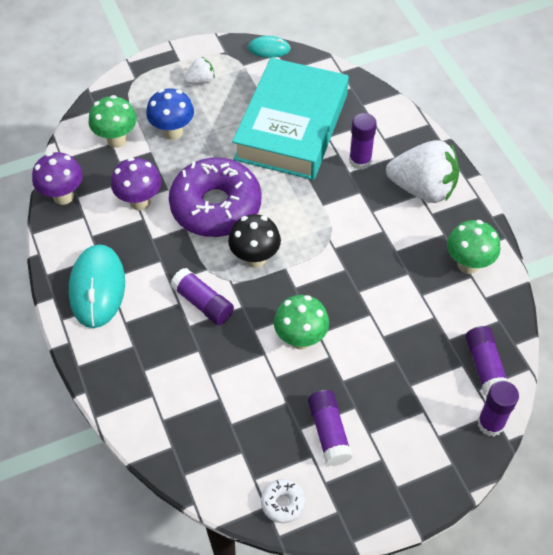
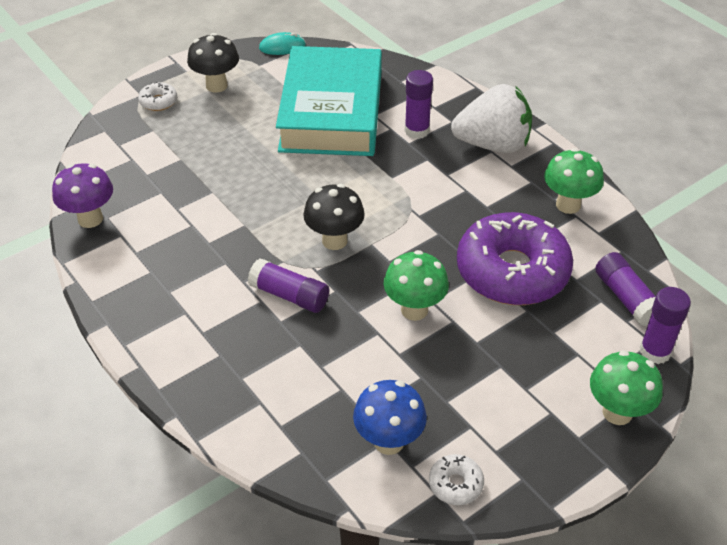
camera: 15 degrees left, 10 degrees down
(97, 287) = (158, 303): turquoise mouse -> none
(117, 140) = (138, 154): green mushroom -> green mushroom (617, 412)
(140, 202) = (183, 209): purple mushroom -> none
(147, 88) = (158, 102): none -> white donut
(173, 132) = (200, 137): blue mushroom -> blue mushroom (389, 441)
(200, 80) = (216, 86): white strawberry -> black mushroom
(216, 206) = (273, 199): purple donut -> purple donut (512, 271)
(329, 432) = (481, 398): purple glue stick -> none

